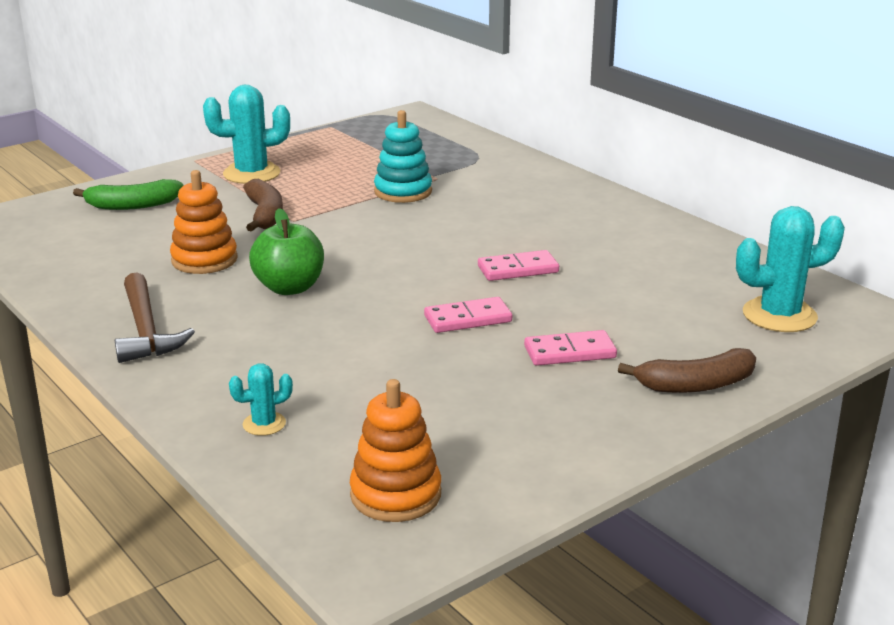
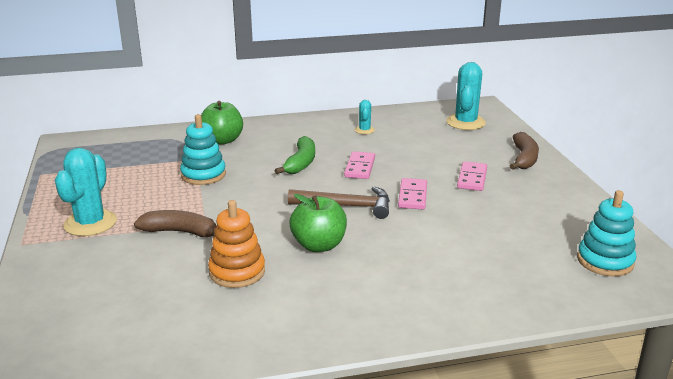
camera: 65 degrees left, 0 degrees up
(133, 205) = (83, 290): green banana -> green banana (301, 163)
(146, 330) = (339, 317): brown hammer -> brown hammer (346, 206)
(264, 424) = (508, 290): turquoise cactus -> turquoise cactus (364, 130)
(395, 494) = (605, 261): orange stacking toy -> turquoise stacking toy
(504, 178) = (222, 140): none -> green apple

